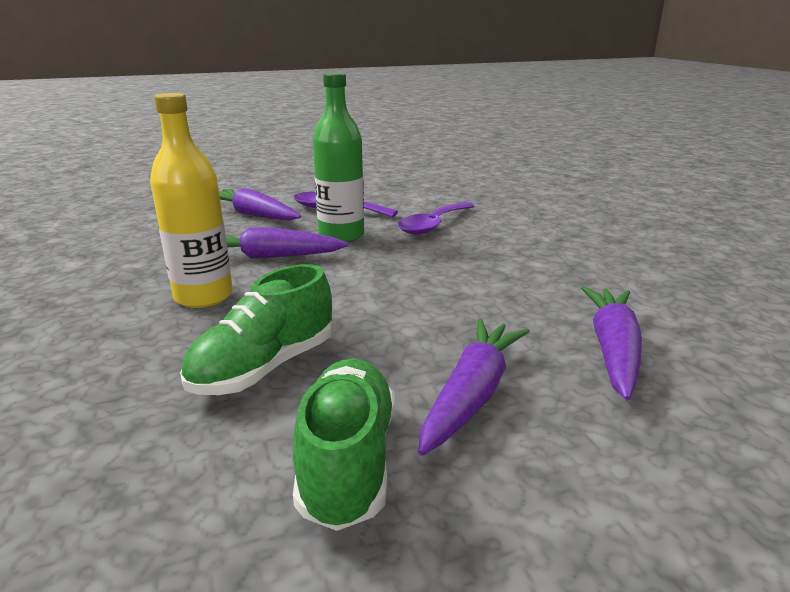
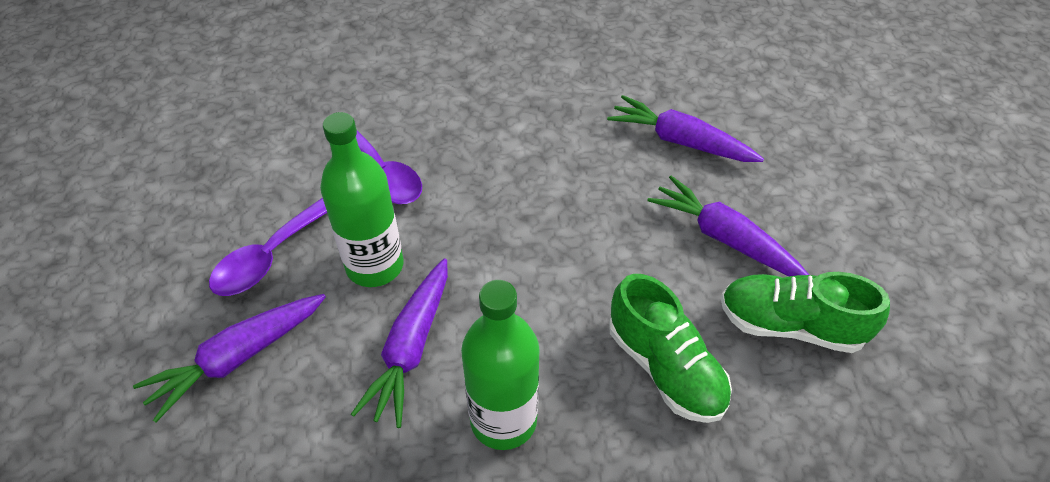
camera: 75 degrees left, 25 degrees up
(203, 296) = (503, 420): yellow bottle -> green bottle

